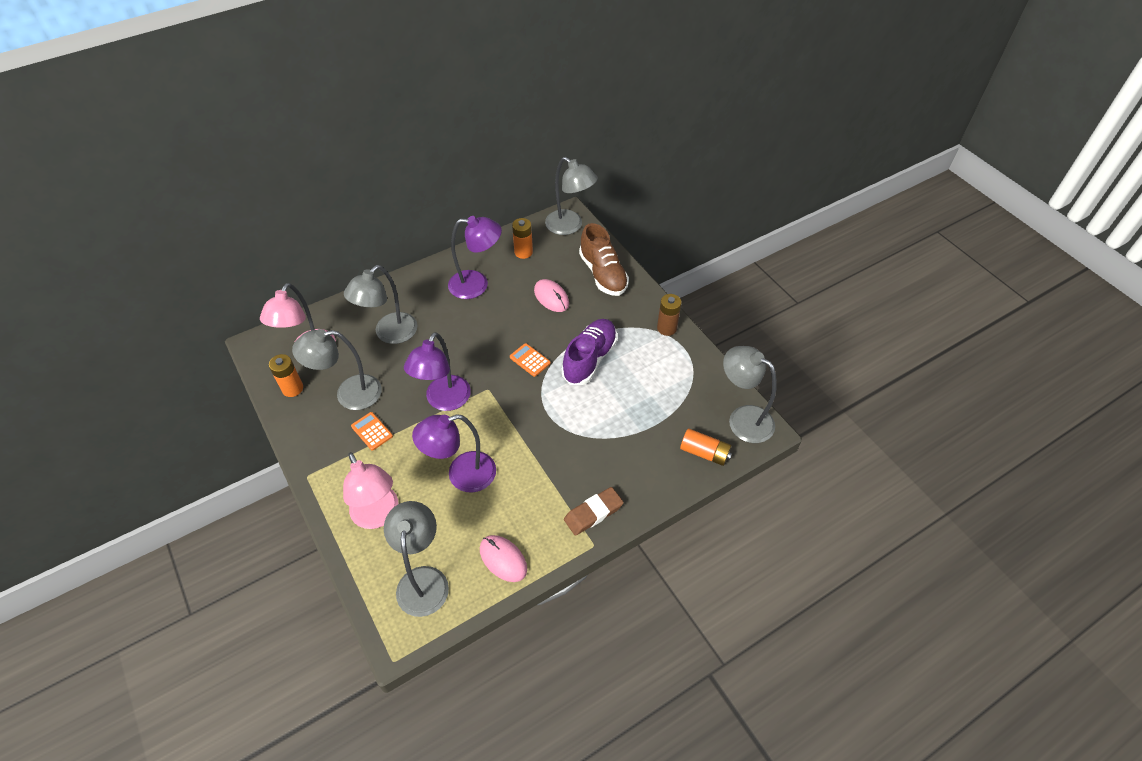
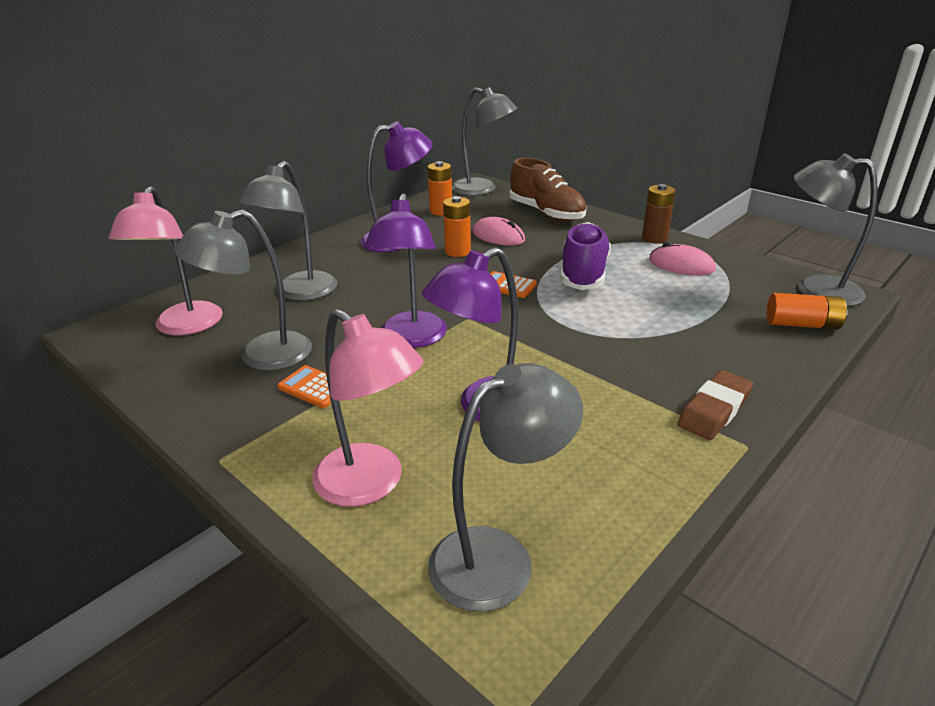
camera: 15 degrees left, 20 degrees down
(292, 388) = (165, 365): orange battery -> orange battery (457, 251)
(423, 579) = (499, 557): grey lamp -> grey lamp turned 75 degrees clockwise
(503, 559) = (620, 495): pink mouse -> pink mouse (681, 265)

